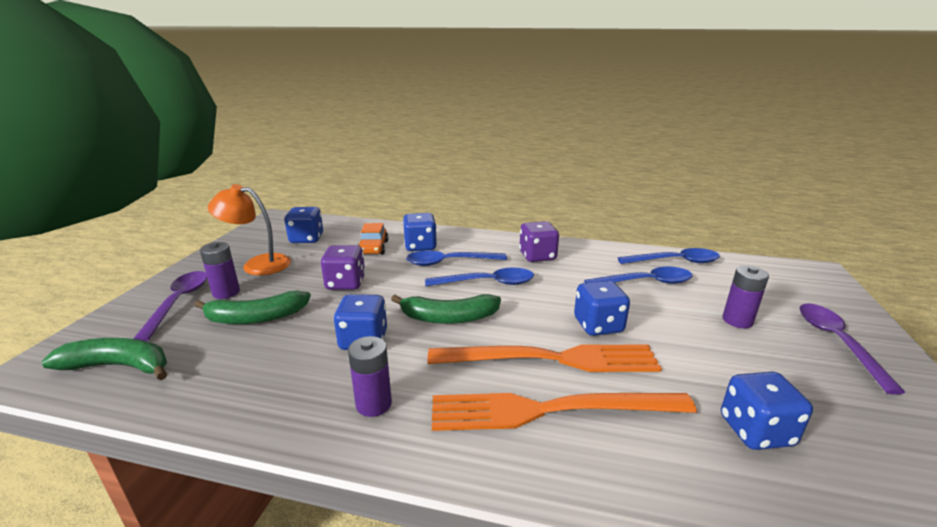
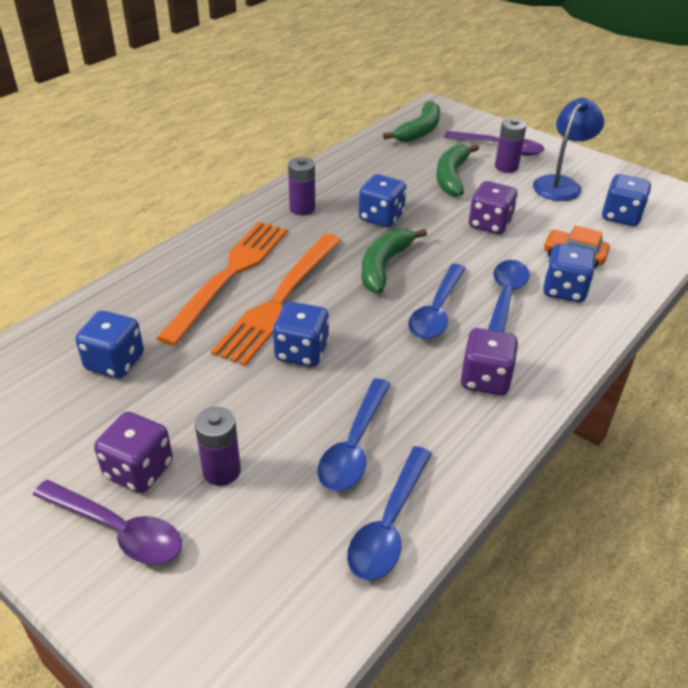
camera: 115 degrees right, 15 degrees up
(258, 264) = (561, 184): orange lamp -> blue lamp
(797, 355) = (139, 470): none -> purple dice

